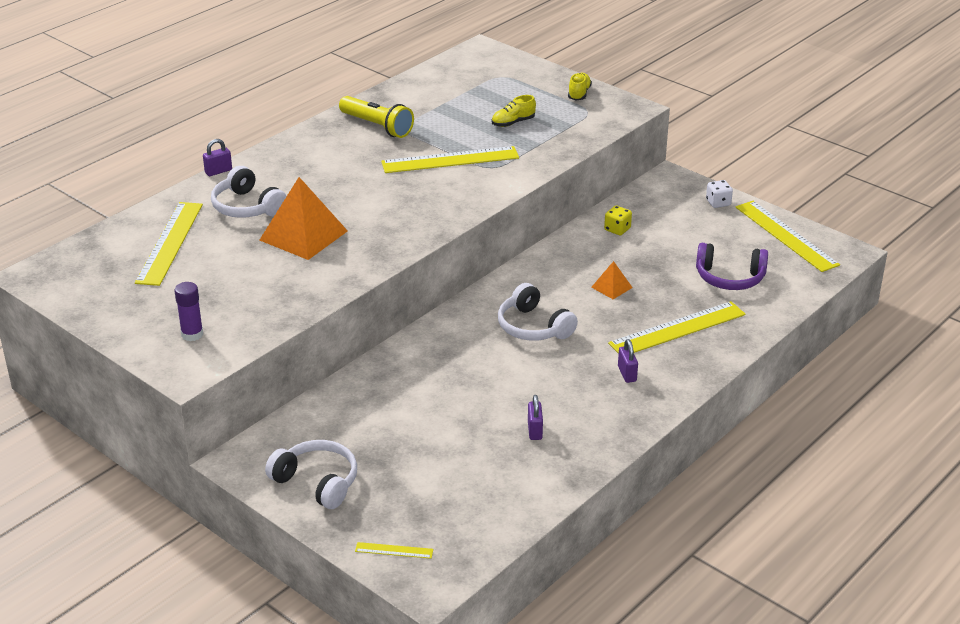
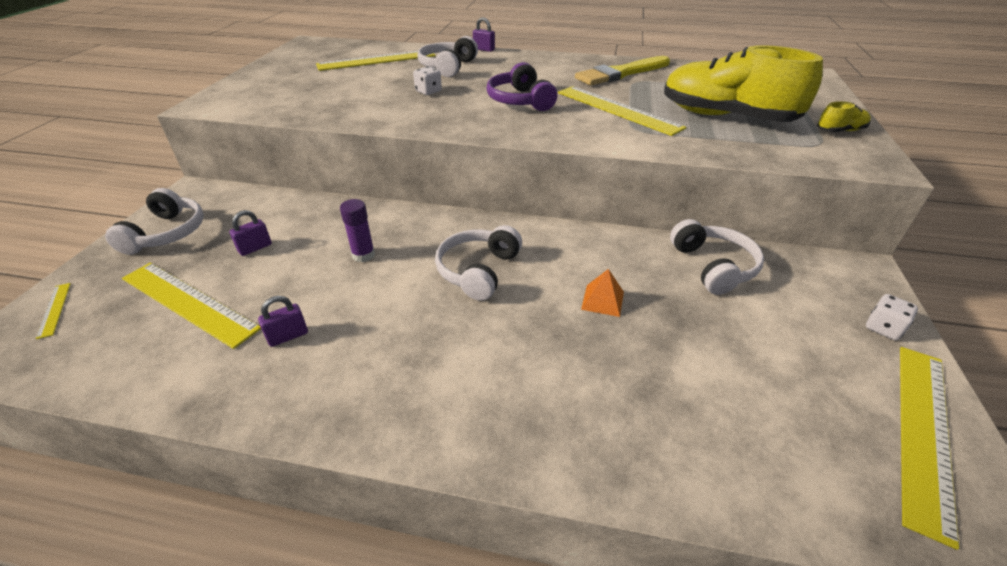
camera: 60 degrees right, 5 degrees up
(192, 334) = (258, 94): purple glue stick -> purple glue stick (363, 255)
(303, 235) = (428, 91): orange pyramid -> white dice
(377, 126) = (621, 73): yellow flashlight -> yellow brush
(513, 123) = (726, 117): yellow shoe -> yellow shoe, size x2.45
(617, 229) = (713, 266): yellow dice -> white headphones
(627, 374) = (441, 375): purple padlock -> purple padlock (255, 248)
(677, 329) = (573, 390): yellow ruler -> yellow ruler (188, 302)
(729, 278) = (742, 403): purple headphones -> purple headphones (520, 101)

